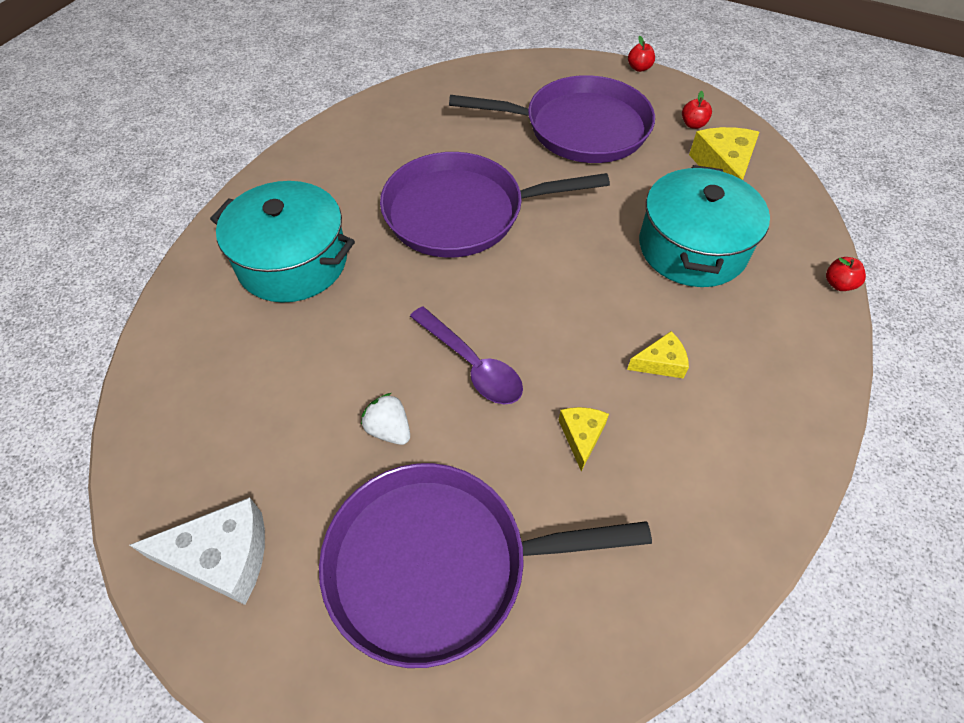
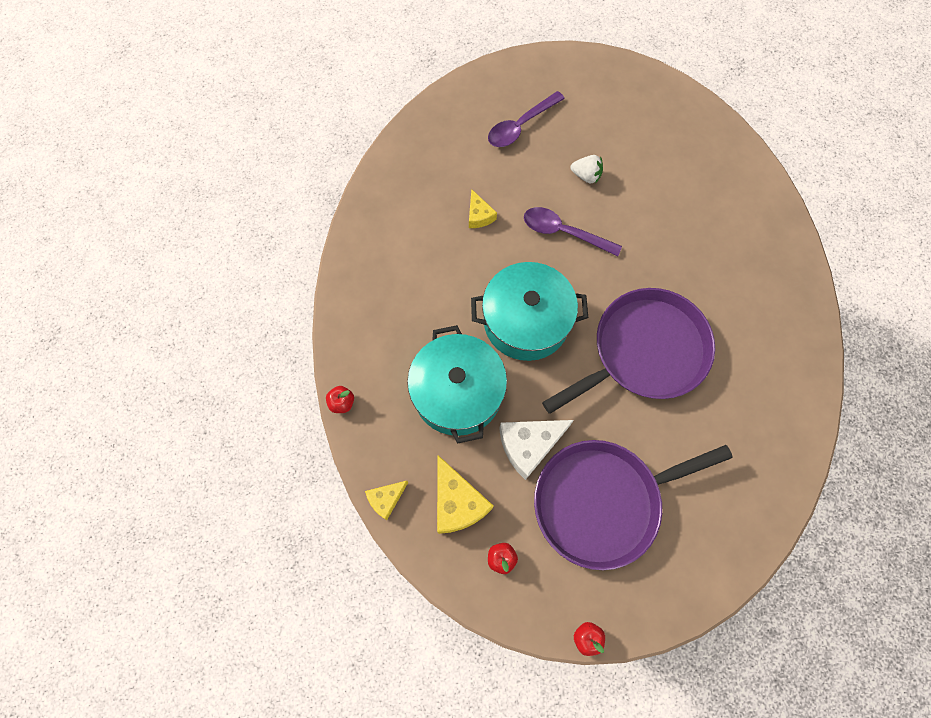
camera: 155 degrees right, 15 degrees up
(222, 557) = (621, 89): white cheese -> white cheese (529, 445)
(292, 262) = (728, 256): turquoise pot -> turquoise pot (526, 321)
(438, 564) = (520, 126): purple pan -> purple spoon
(660, 363) = (450, 282): yellow cheese -> yellow cheese (386, 499)

